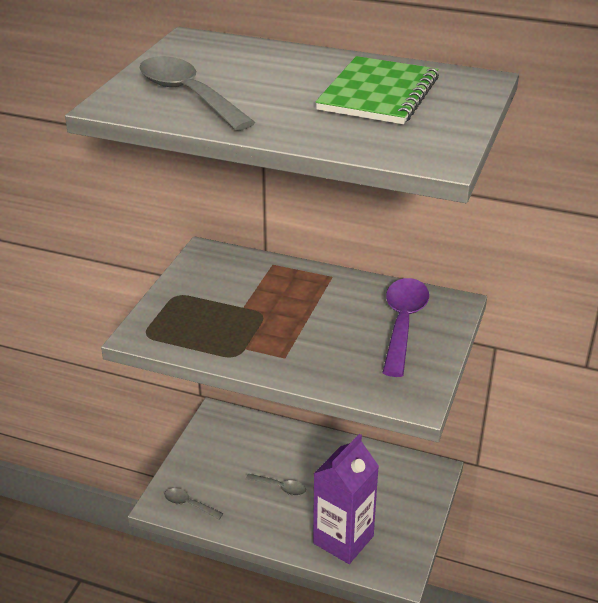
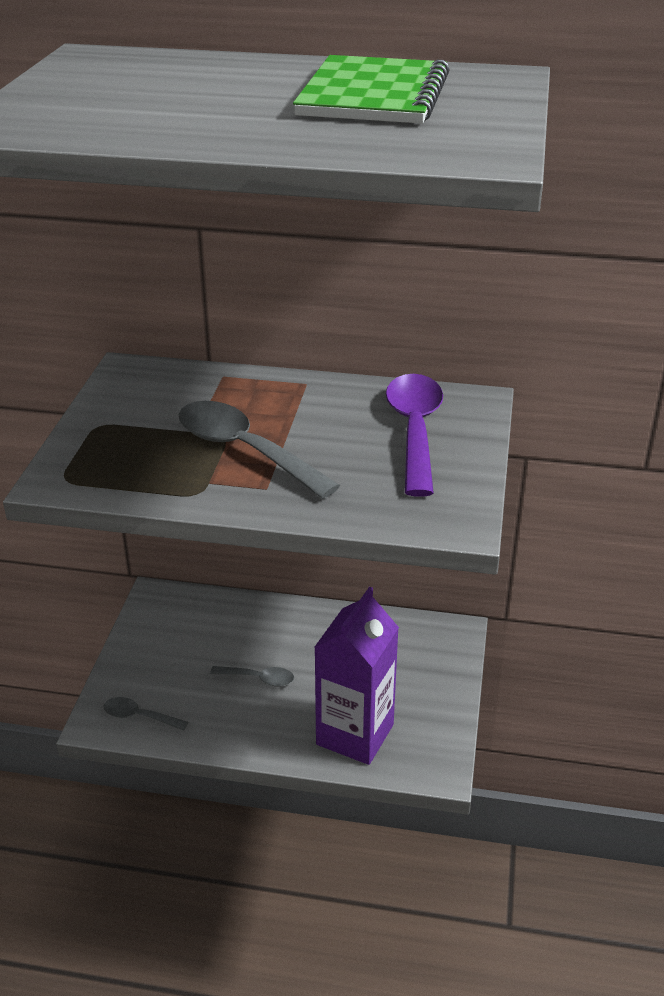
camera: 10 degrees left, 0 degrees up
(188, 95) = (104, 111): grey spoon -> grey spoon (244, 450)

